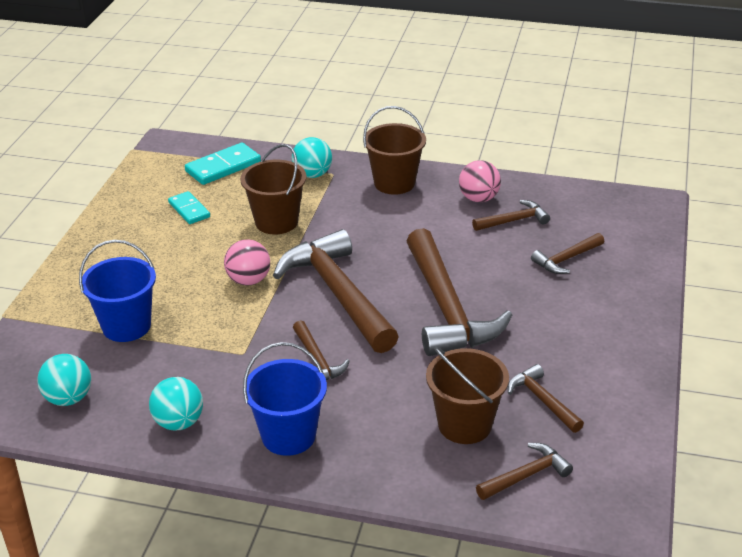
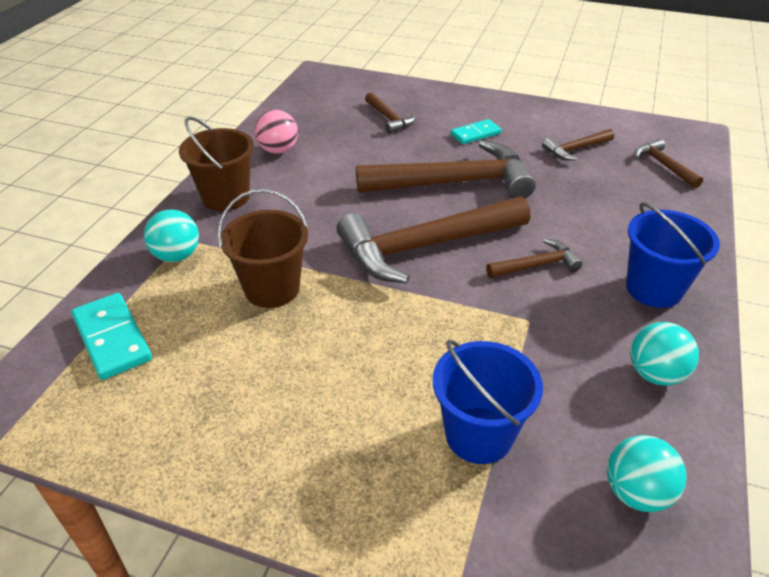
camera: 85 degrees left, 5 degrees up
(189, 210) = (211, 374): turquoise domino -> turquoise domino (475, 134)
(248, 280) = (391, 314): pink ball -> none
(464, 425) = (613, 187): brown bucket -> none
(513, 220) = (323, 136): brown hammer -> none

